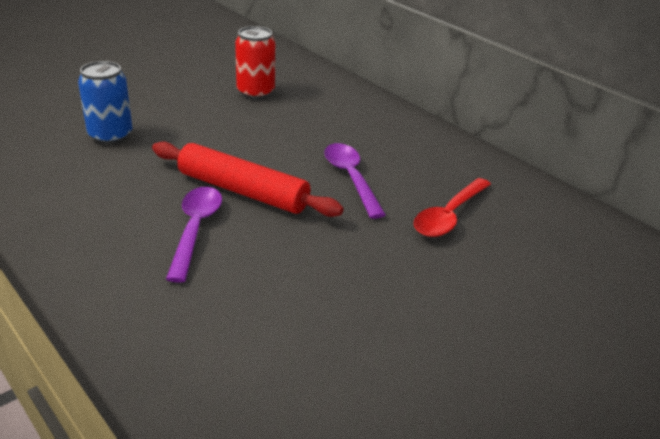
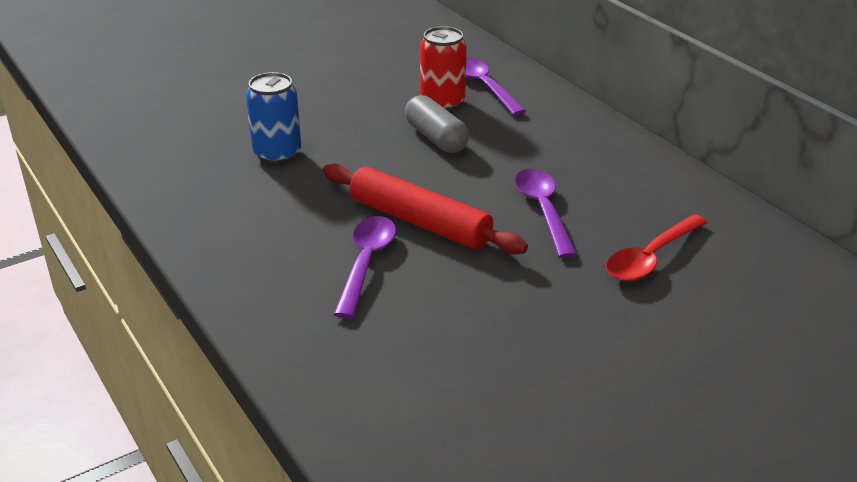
camera: 10 degrees right, 0 degrees up
(252, 120) = (436, 138): none -> grey capsule
(289, 80) = (484, 86): none -> purple spoon

